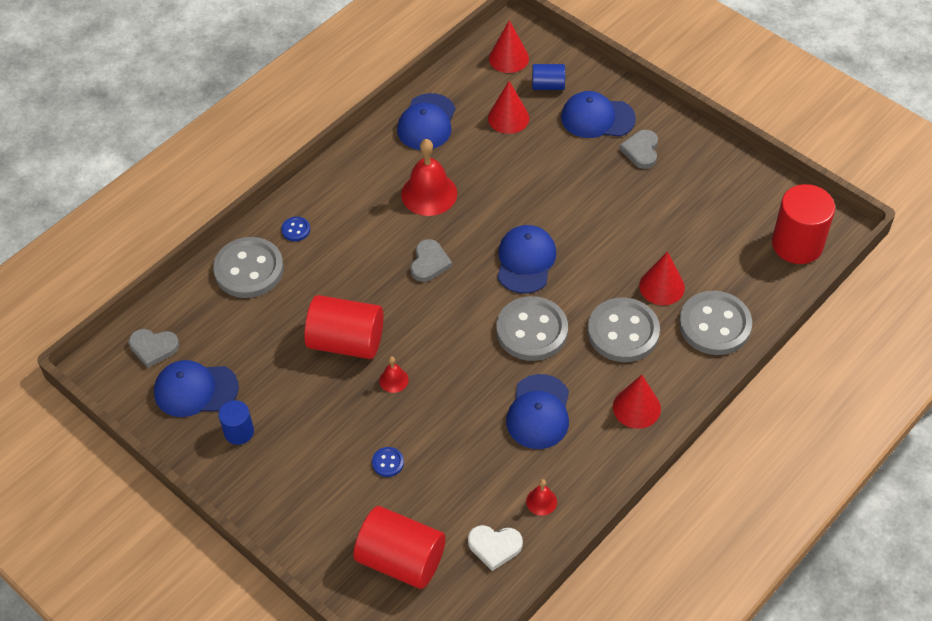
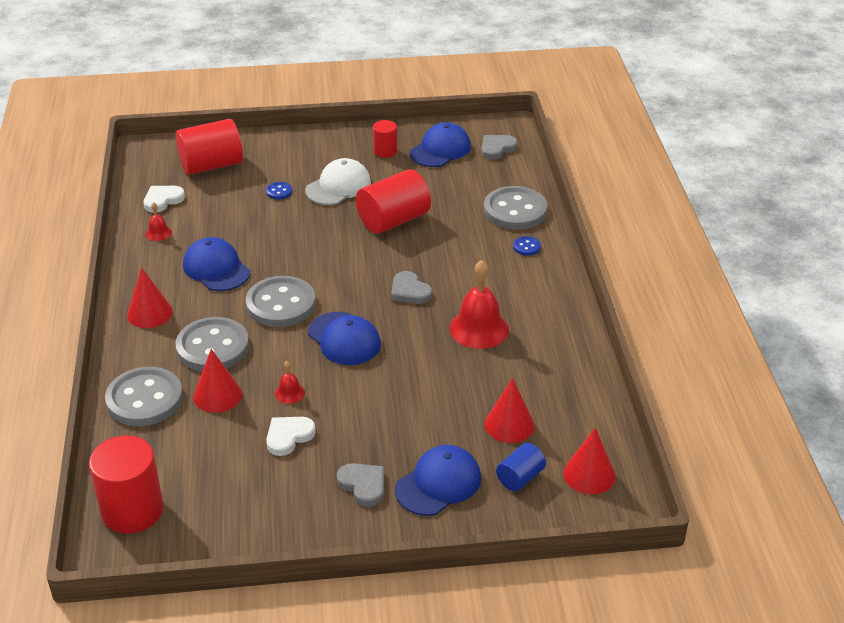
camera: 130 degrees right, 15 degrees down
(239, 432) = (385, 151): blue cylinder -> red cylinder
(334, 422) = (338, 186): none -> white cap
(393, 380) = (334, 224): red bell -> red bell (289, 393)
(426, 122) = (563, 372): blue cap -> none
(649, 217) = (288, 436): none -> white heart

